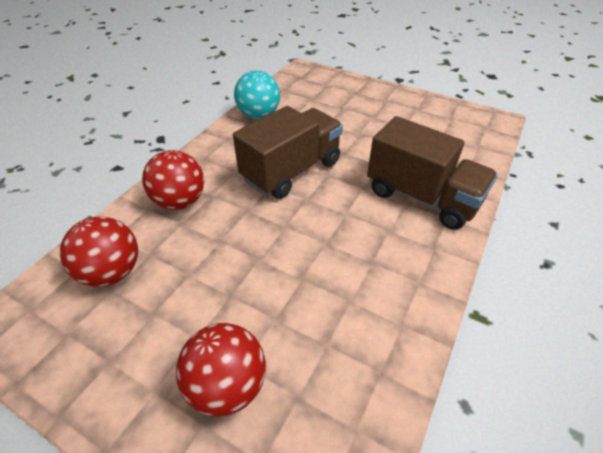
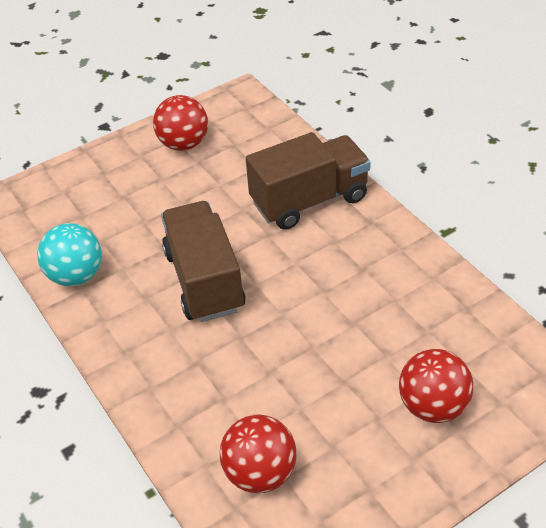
camera: 60 degrees left, 0 degrees up
(180, 201) = (187, 392): red ball -> red ball (184, 144)

